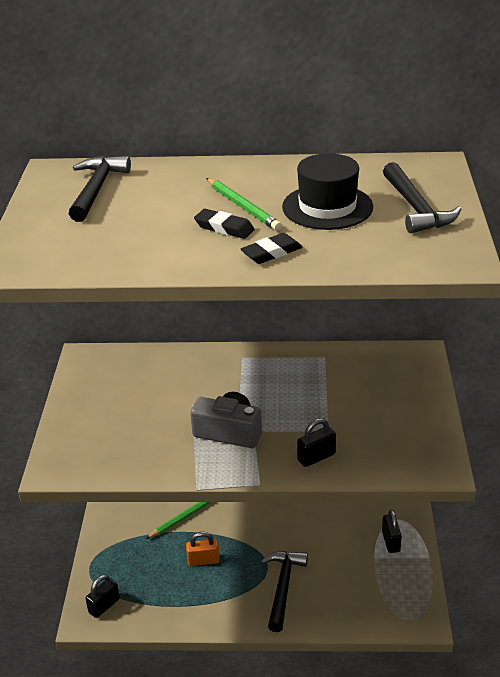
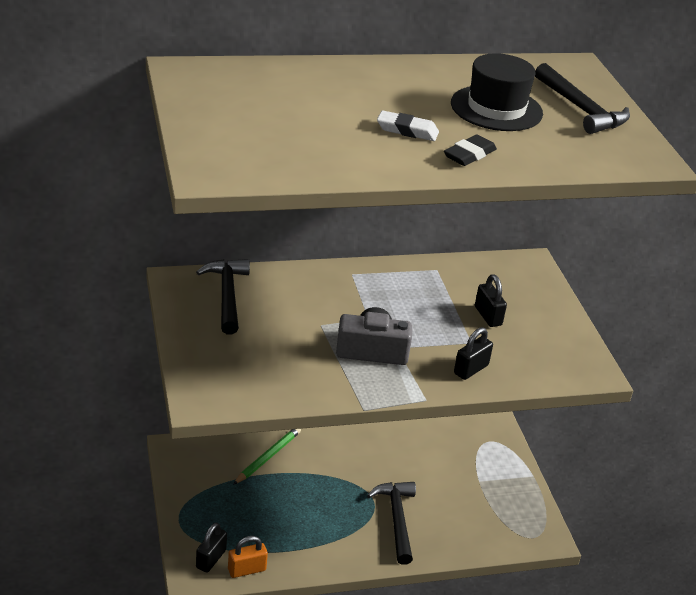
camera: 20 degrees left, 0 degrees up
(96, 189) = (246, 90): black hammer -> black hammer (227, 295)
(203, 560) = (303, 501): orange padlock -> orange padlock (246, 570)
(224, 228) = (407, 130): black eraser -> white eraser
(243, 207) = (412, 108): green pencil -> none
(390, 541) = (490, 463): black padlock -> black padlock (488, 316)

